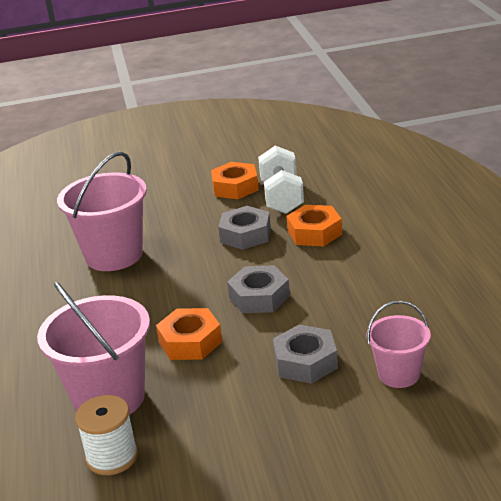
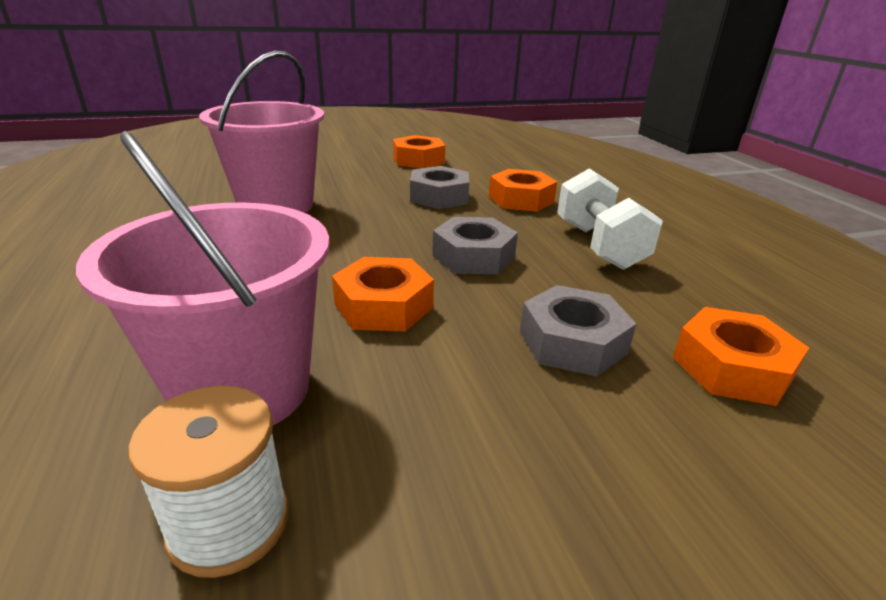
camera: 10 degrees left, 0 degrees up
(282, 197) = (472, 170): white dumbbell -> white dumbbell (599, 245)
(399, 374) = (731, 367): pink bucket -> orange nut

